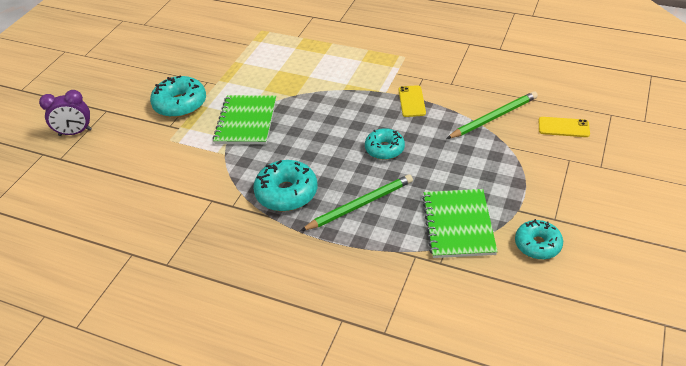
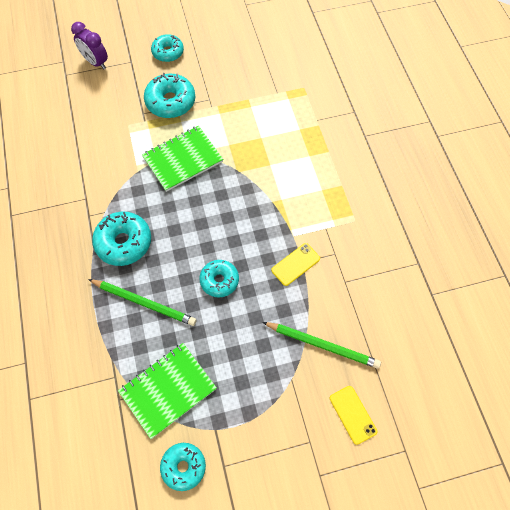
camera: 50 degrees right, 20 degrees up
(128, 85) = (168, 52): none -> turquoise donut

